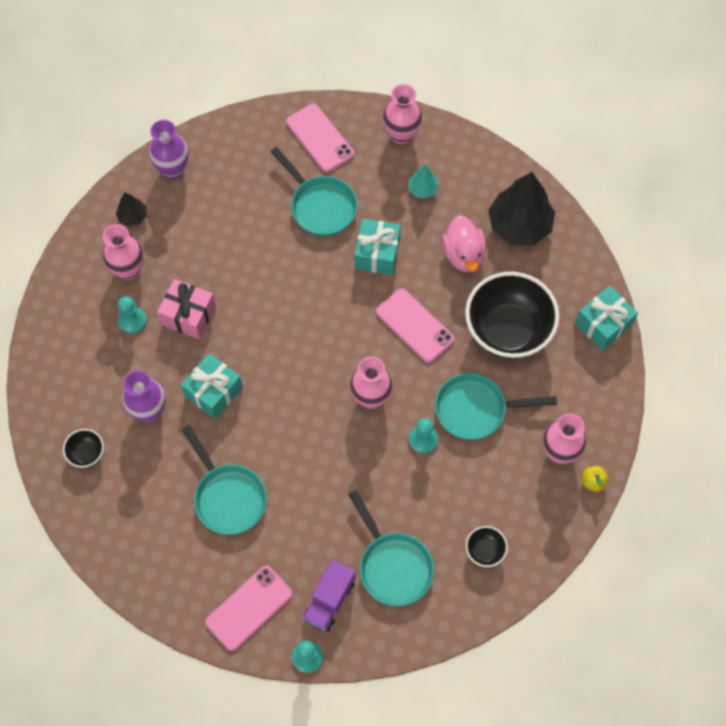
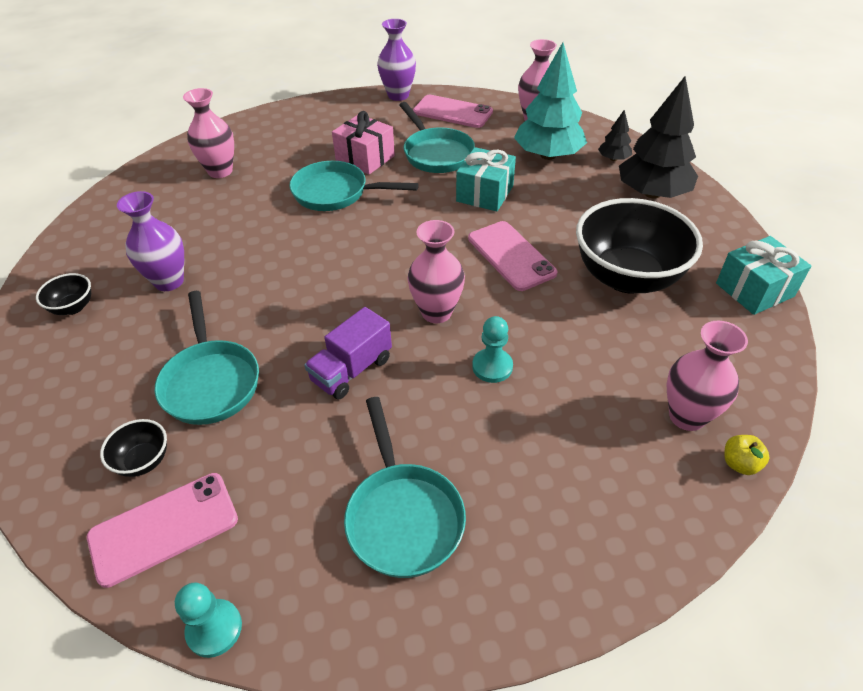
camera: 15 degrees right, 20 degrees down
(132, 320) = (200, 206): turquoise pawn -> none
(133, 216) = (248, 137): black tree -> black tree (613, 159)
(173, 169) = (303, 114): purple vase -> purple vase (398, 95)
(188, 315) = (260, 211): pink gift -> pink gift (365, 158)
(213, 391) = (251, 276): turquoise gift -> none
(319, 138) = (452, 112): pink phone -> pink phone turned 45 degrees counterclockwise
(329, 601) = (287, 545): purple truck -> purple truck (352, 370)
(422, 189) = (548, 155): turquoise tree -> turquoise tree, size x2.13
(463, 254) = (583, 207): pink duck -> none
(476, 409) = (572, 347): turquoise pan -> turquoise pan (336, 193)
(485, 551) = (554, 526): black bowl -> black bowl (143, 461)

